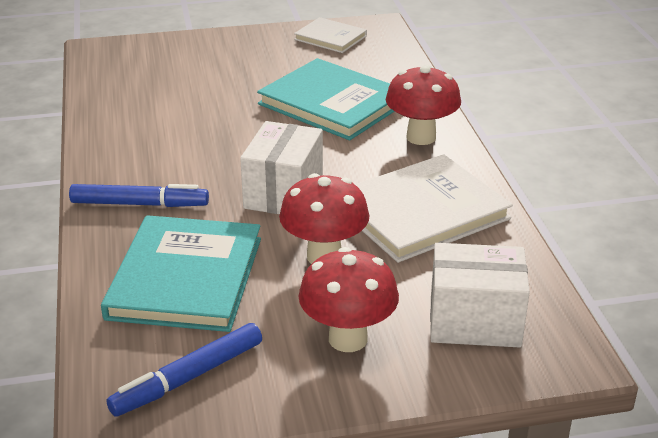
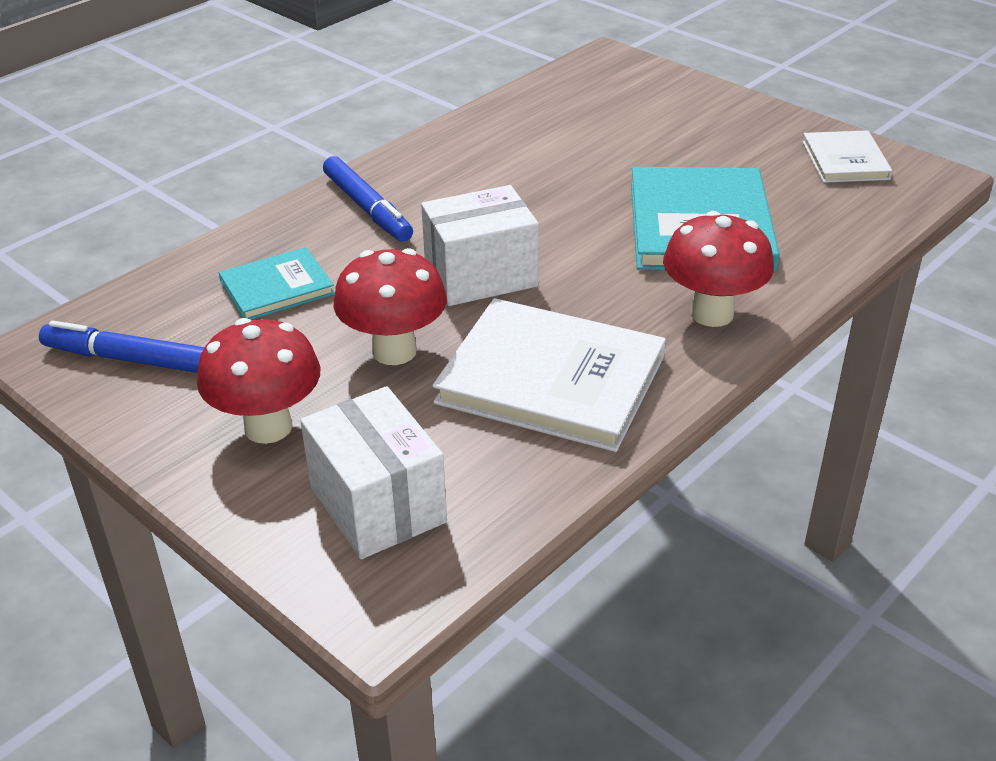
camera: 55 degrees right, 5 degrees up
(185, 278) = (277, 287): turquoise book -> turquoise book, size x0.55

